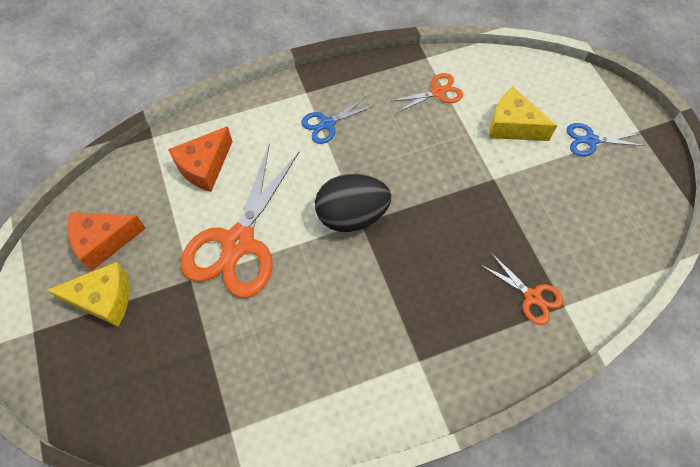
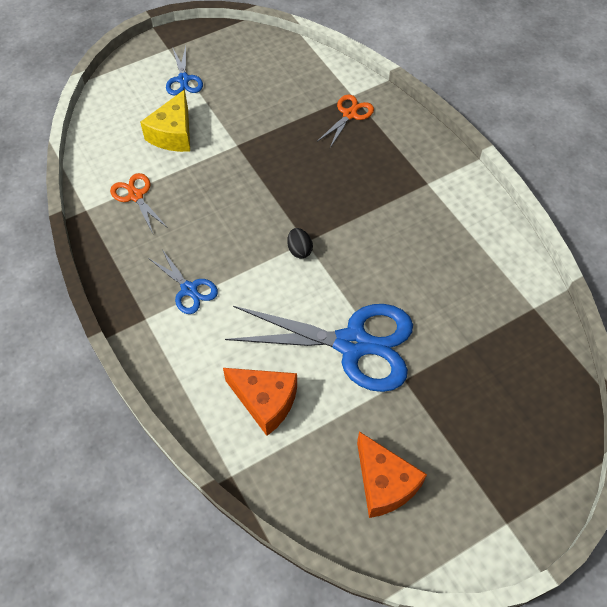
camera: 100 degrees left, 5 degrees down
(104, 299) = (450, 459): yellow cheese -> none
(238, 242) = (352, 344): orange scissors -> blue scissors
(352, 215) = (299, 250): black egg -> black egg, size x0.43

